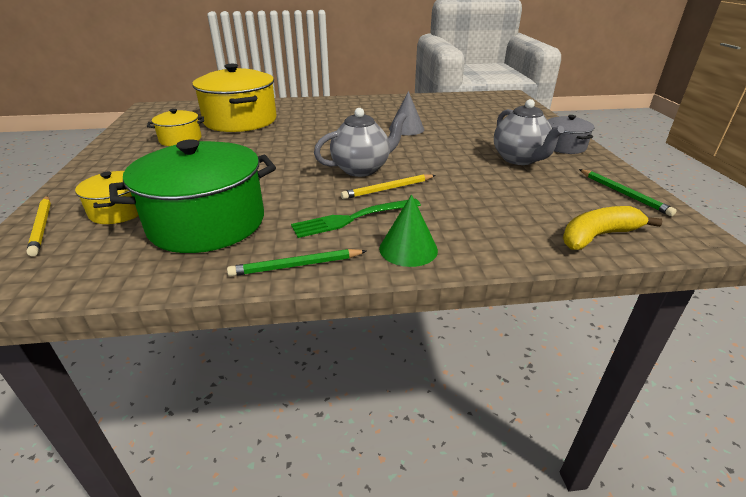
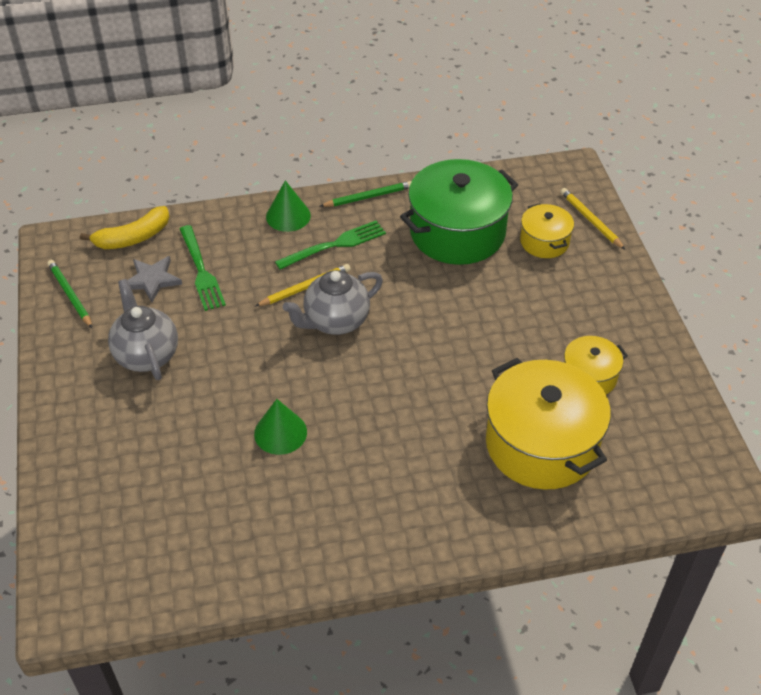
camera: 175 degrees right, 15 degrees up
(406, 129) = (280, 432): grey cone -> green cone
(498, 205) = (201, 271): none -> green fork
(547, 200) = (152, 280): none -> grey star
(564, 146) = (73, 392): grey pot -> none

